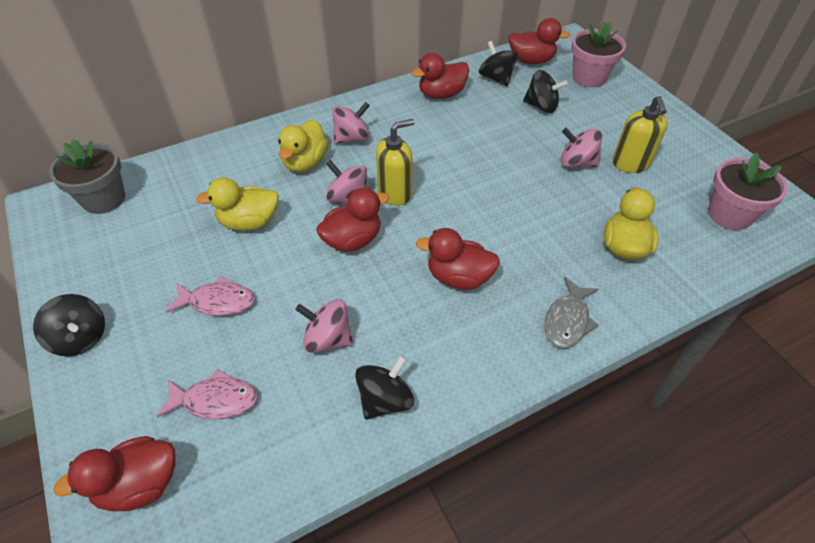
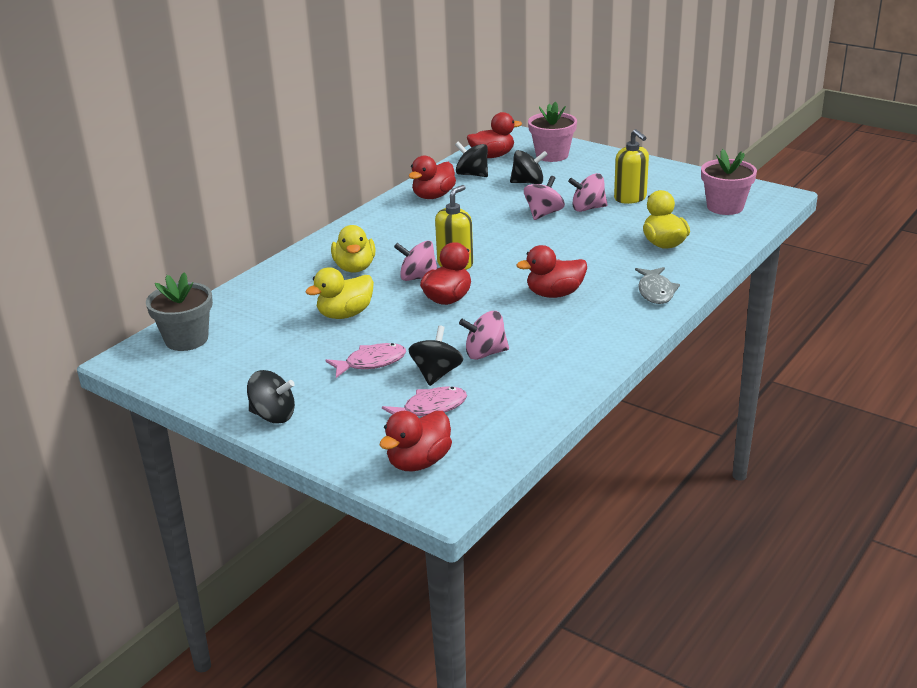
camera: 25 degrees left, 20 degrees down
(352, 138) = (381, 242): pink spinning top -> pink spinning top (543, 214)
(385, 399) = (560, 367): black spinning top -> black spinning top (436, 374)

